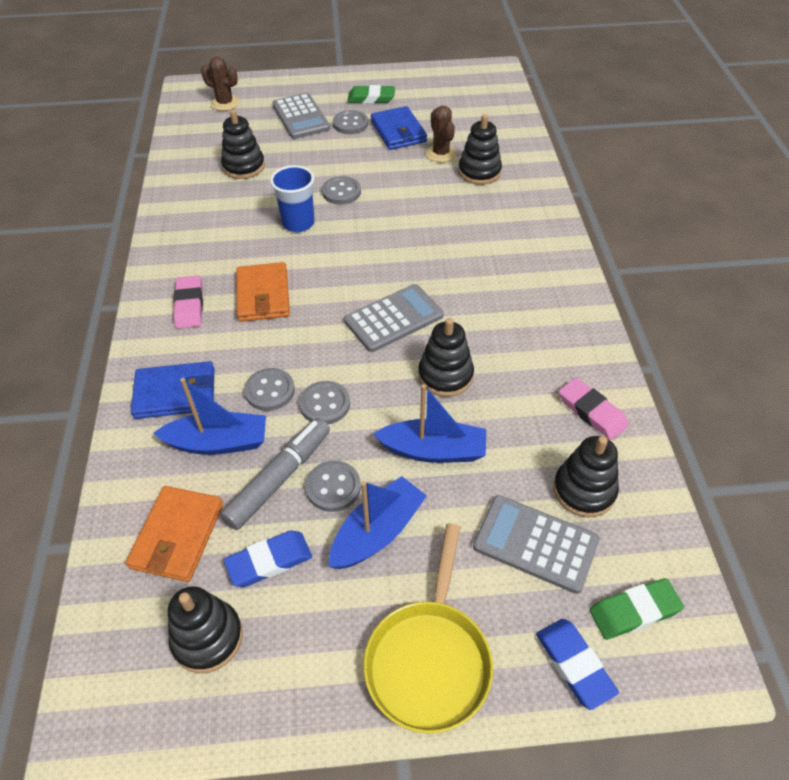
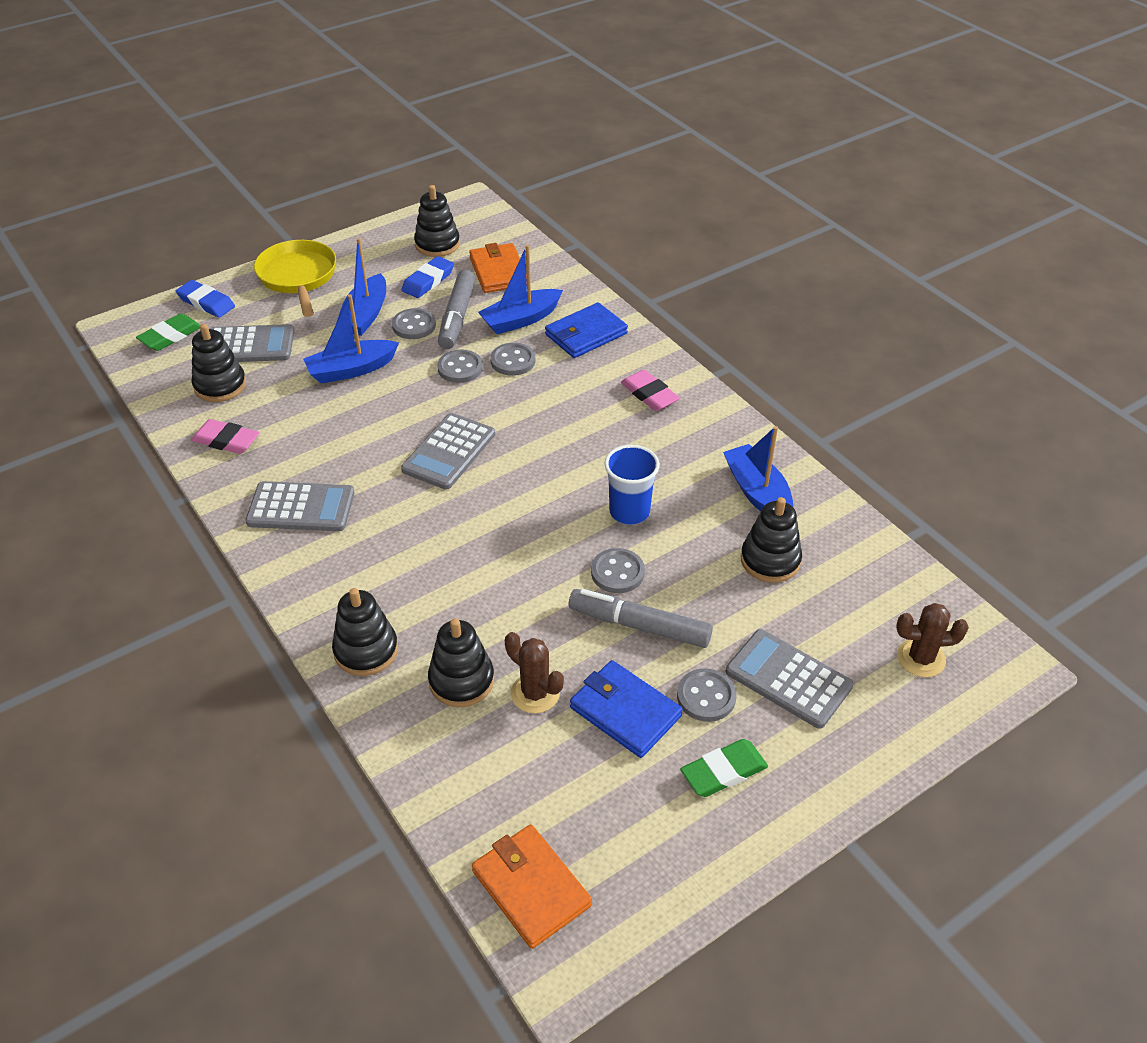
camera: 150 degrees right, 5 degrees down
(202, 204) = (757, 492): none -> blue boat
(263, 295) = (591, 426): orange wallet -> orange wallet (531, 888)
(355, 163) = (639, 625): none -> grey marker
(445, 376) = (370, 422): black stacking toy -> black stacking toy (366, 650)
(541, 316) = (301, 508): none -> grey calculator

